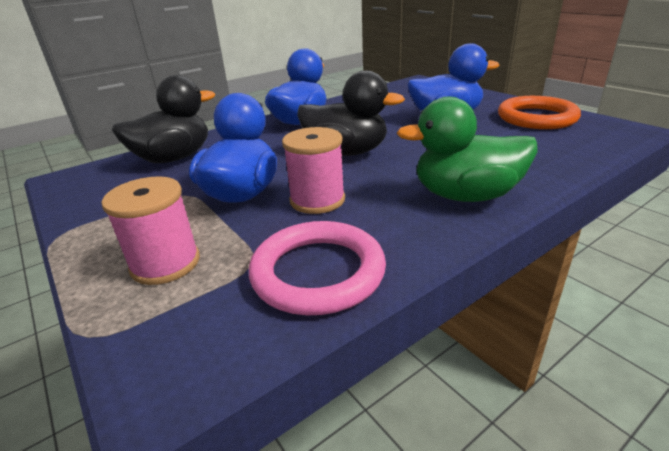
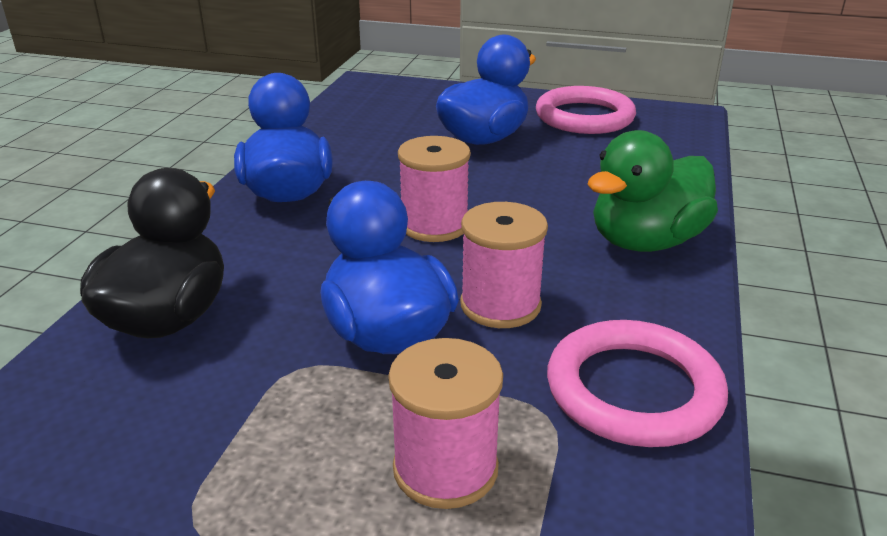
camera: 40 degrees left, 0 degrees up
(346, 152) = (434, 225): black duck -> pink spool
(536, 118) = (584, 117): orange ring -> pink ring

